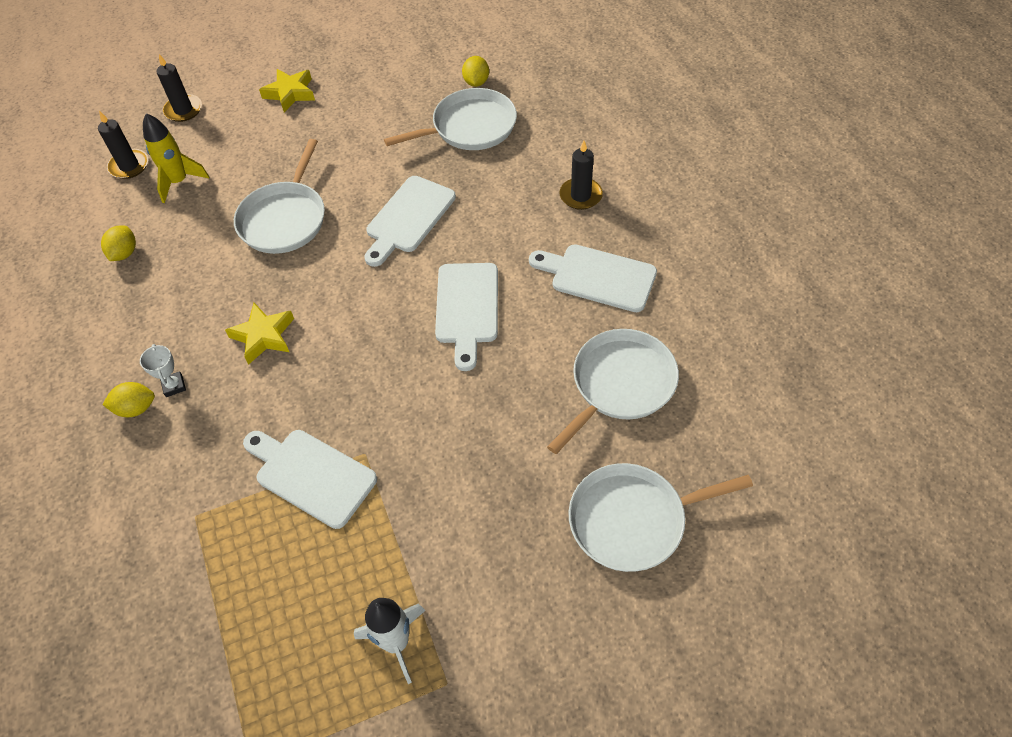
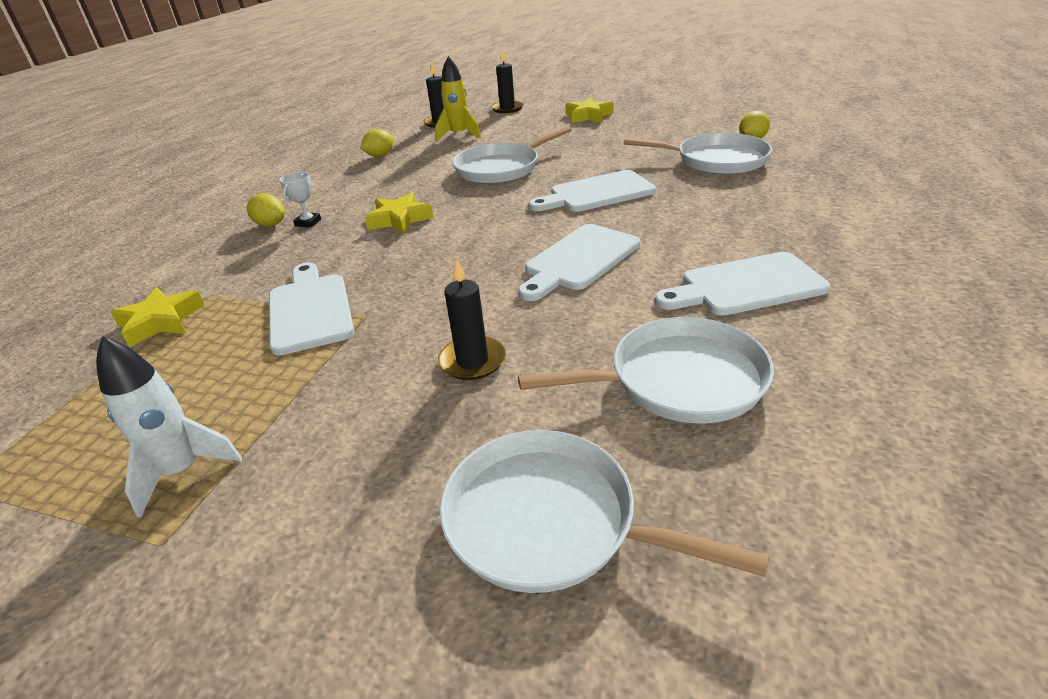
camera: 40 degrees right, 20 degrees down
(193, 564) = (161, 322): none -> yellow star
(580, 196) = (787, 226): black candle -> black candle (472, 361)
(598, 277) = (746, 286): white cutting board -> white cutting board turned 75 degrees counterclockwise

